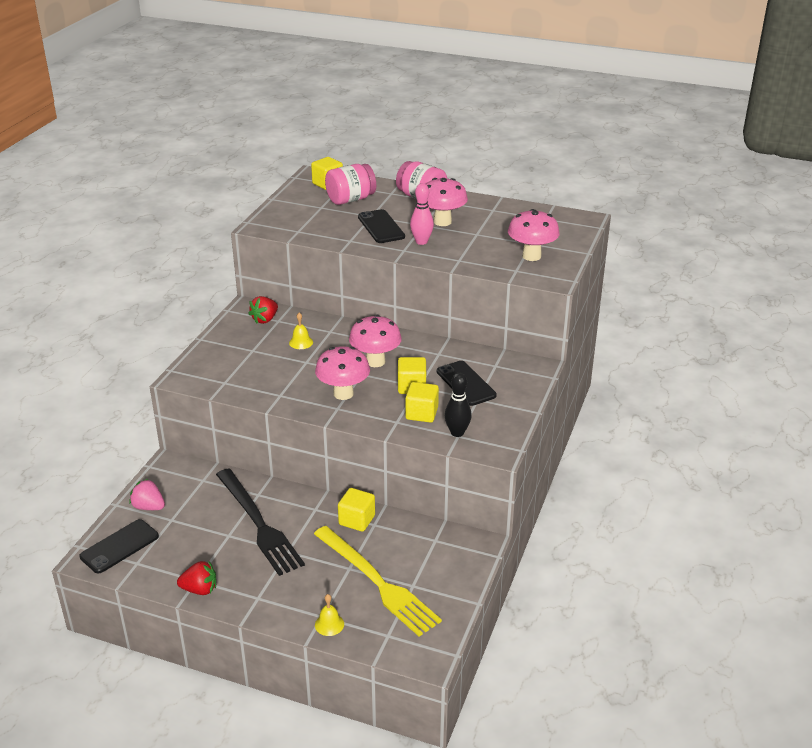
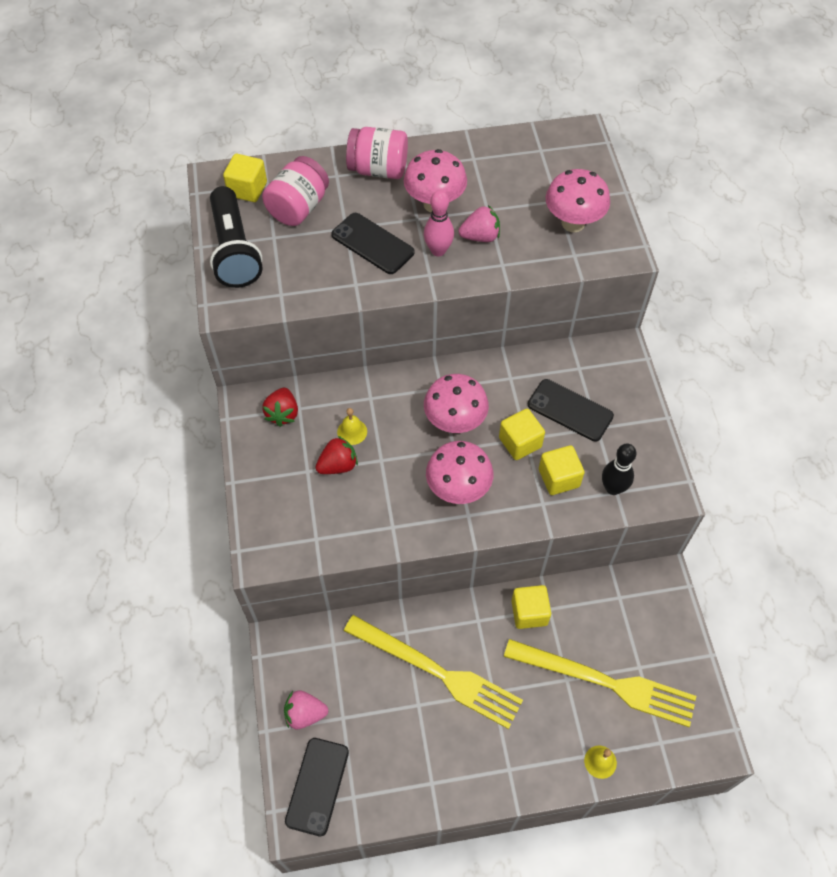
camera: 30 degrees left, 25 degrees up
(200, 589) = (445, 793): red strawberry -> red strawberry (338, 465)
(259, 524) = (437, 672): black fork -> yellow fork
(290, 206) = (234, 250): none -> black flashlight
(457, 244) = (480, 236): none -> pink strawberry

